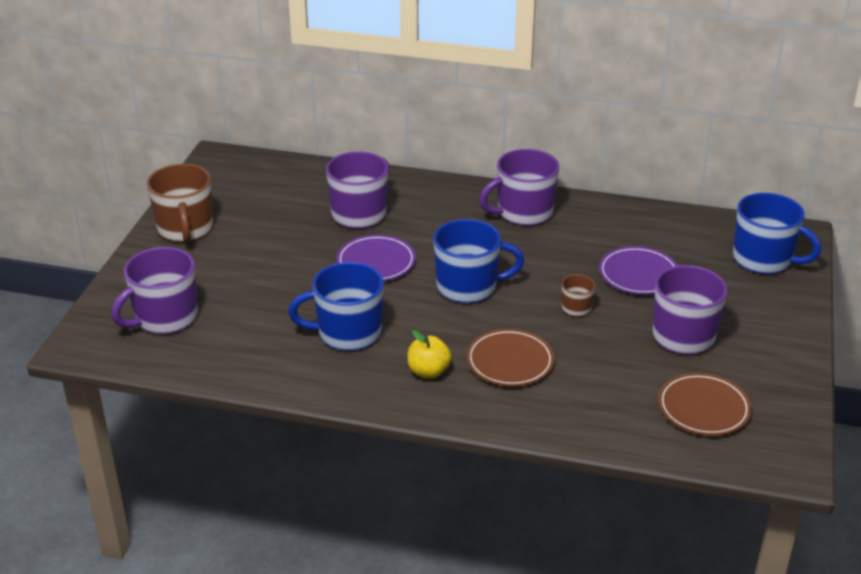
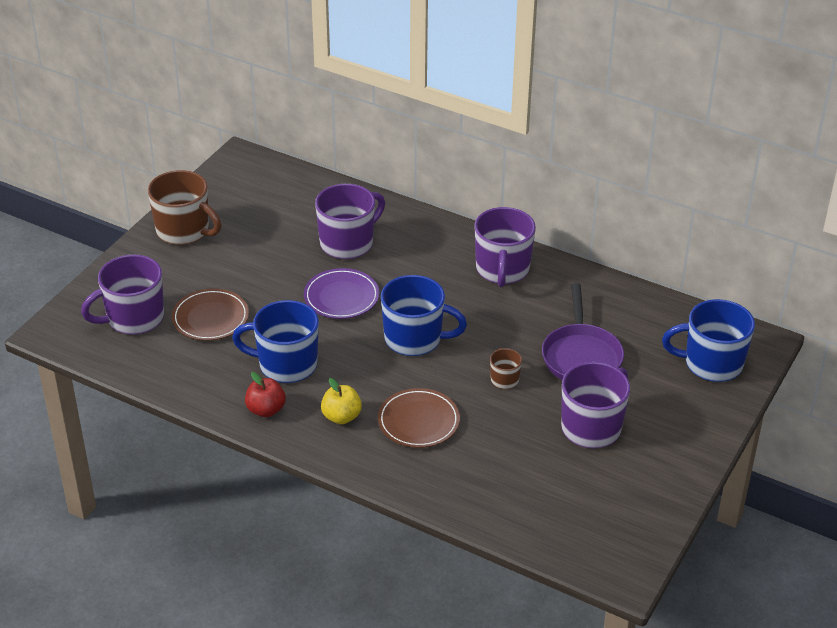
camera: 15 degrees right, 5 degrees up
(185, 229) = (184, 231): brown mug -> brown mug turned 60 degrees counterclockwise
(345, 380) = (266, 410): none -> red apple
(523, 213) = (502, 270): purple mug -> purple mug turned 75 degrees counterclockwise
(638, 274) = (581, 356): purple plate -> purple pan
(703, 408) = (573, 503): brown plate -> brown plate (210, 318)
(763, 260) = (711, 364): blue mug -> blue mug turned 135 degrees clockwise

